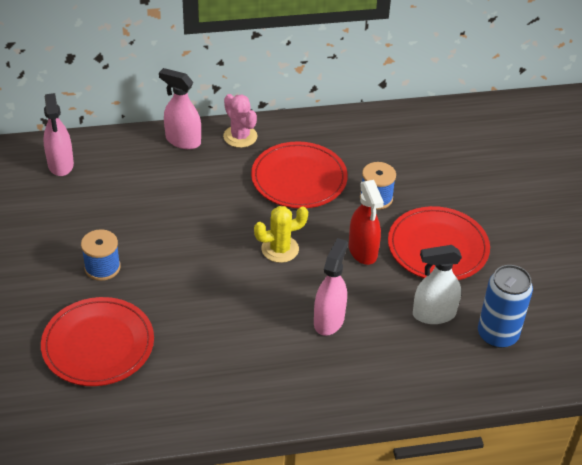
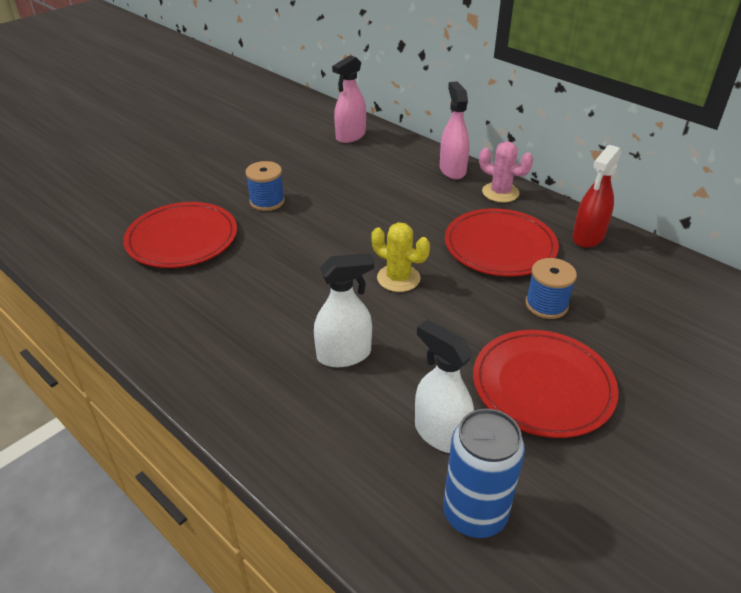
camera: 55 degrees right, 5 degrees down
(240, 136) = (500, 192): pink cactus -> pink cactus turned 75 degrees counterclockwise
(329, 320) = (344, 355): pink spray bottle -> white spray bottle
(363, 251) = (463, 332): red spray bottle -> red spray bottle (588, 237)

